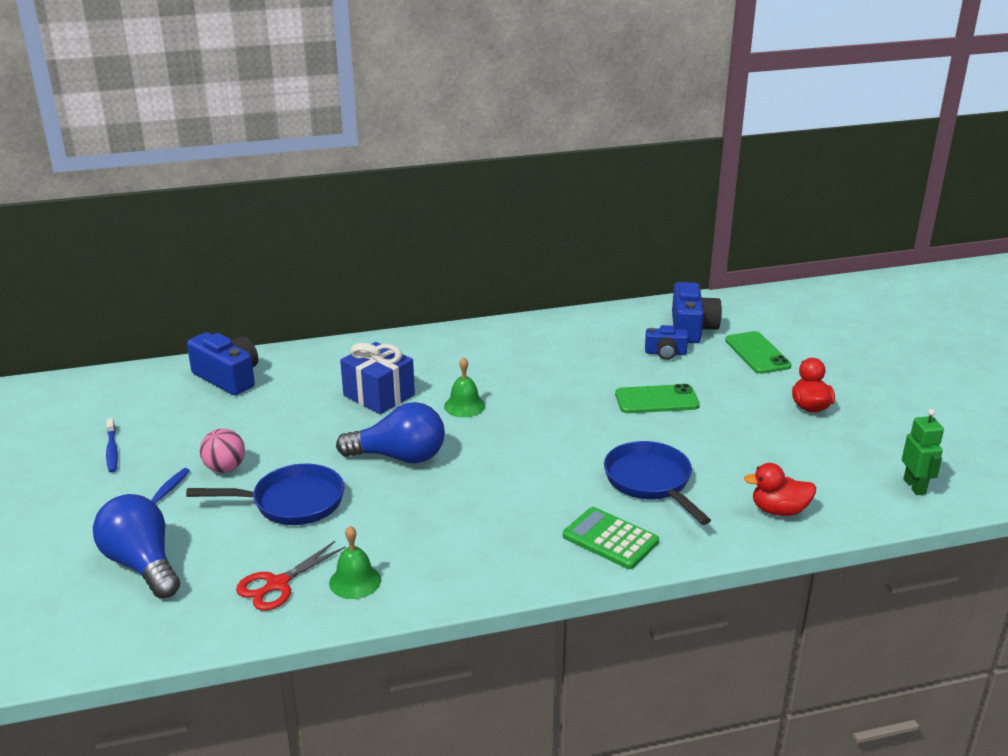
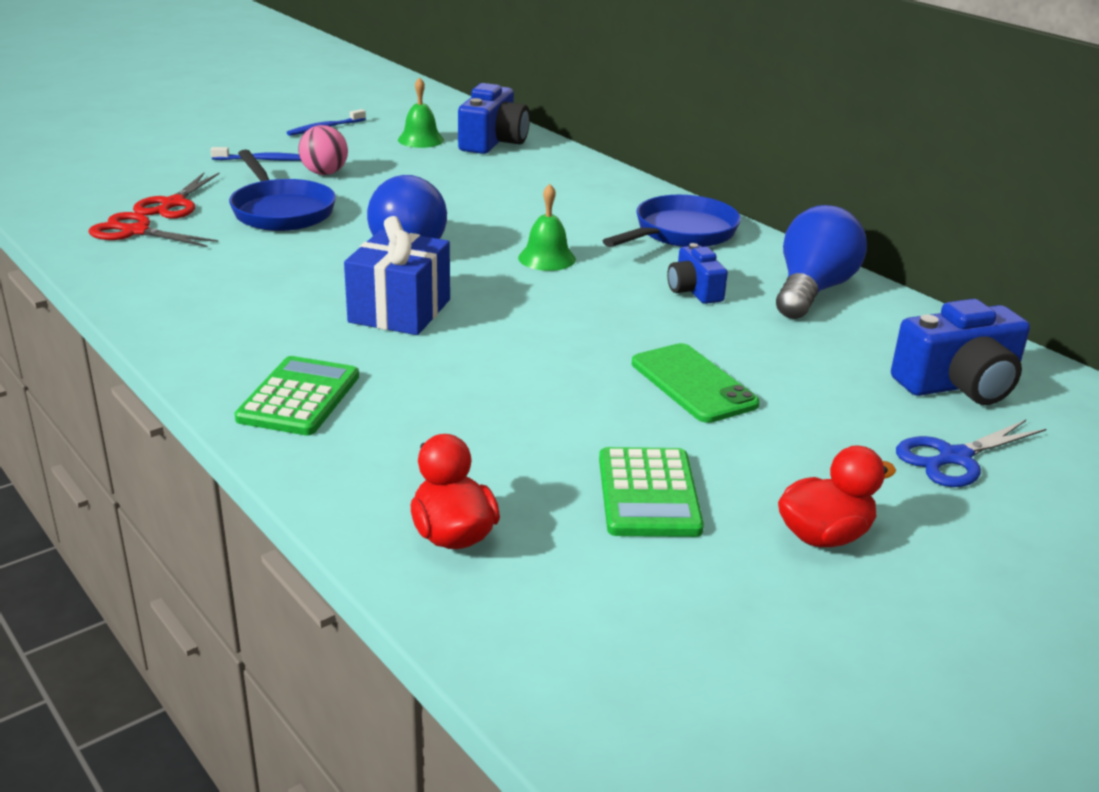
camera: 65 degrees right, 0 degrees up
(142, 564) = (149, 175): blue light bulb -> blue light bulb (812, 290)
(228, 557) = (173, 204): none -> red scissors
(355, 581) = (152, 264): green bell -> green bell (420, 140)
(379, 395) = (526, 211): blue gift -> blue gift (400, 311)
(650, 482) = (459, 409): blue pan -> blue pan (681, 233)
(665, 353) = (846, 372): blue camera -> blue camera (694, 290)
(757, 353) = (954, 458): green phone -> blue scissors
(760, 443) = (648, 494): none -> green calculator
(915, 486) = (641, 699): green robot -> none

